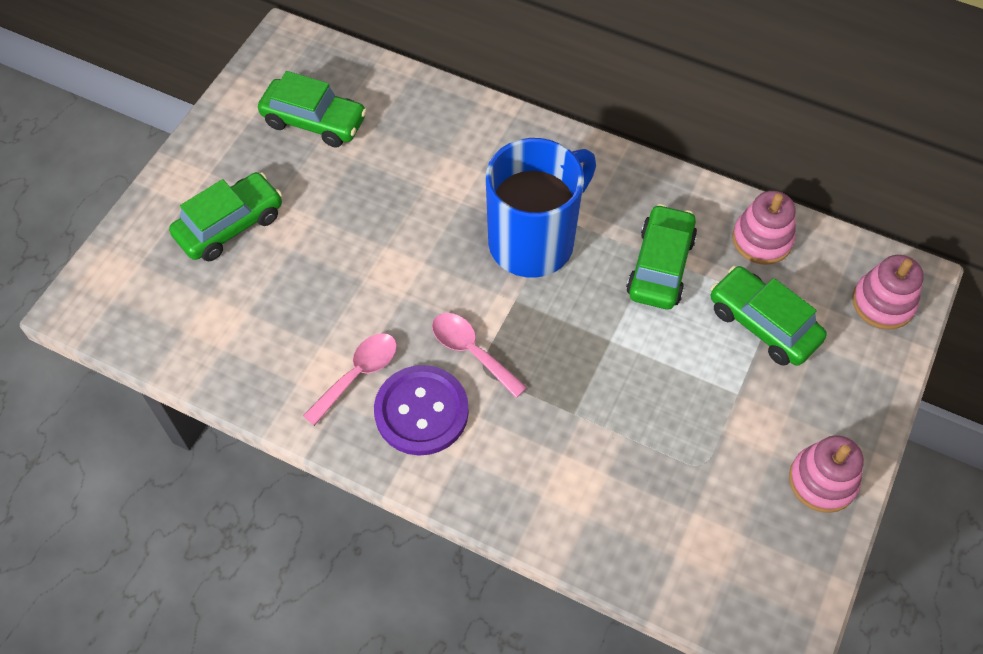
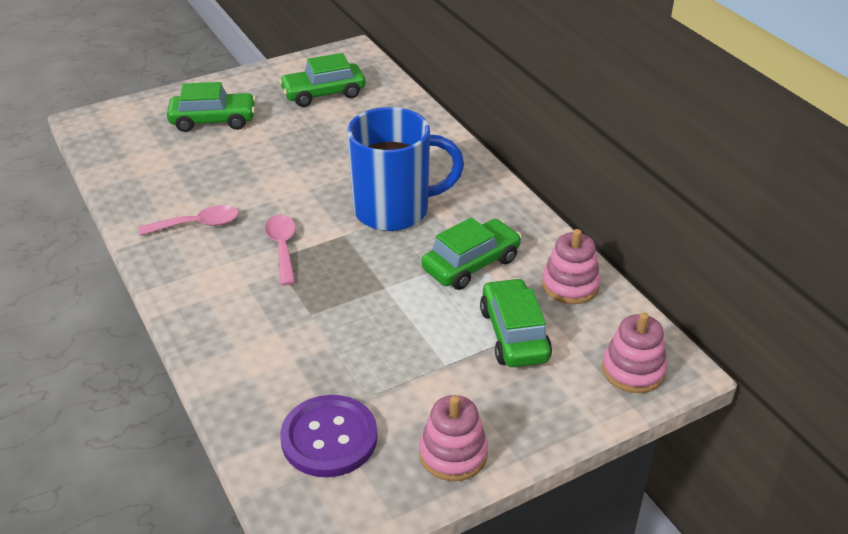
camera: 35 degrees right, 20 degrees down
(314, 121) = (323, 94): green car -> green car turned 105 degrees clockwise
(421, 411) = (213, 262): purple button -> purple button (329, 438)

